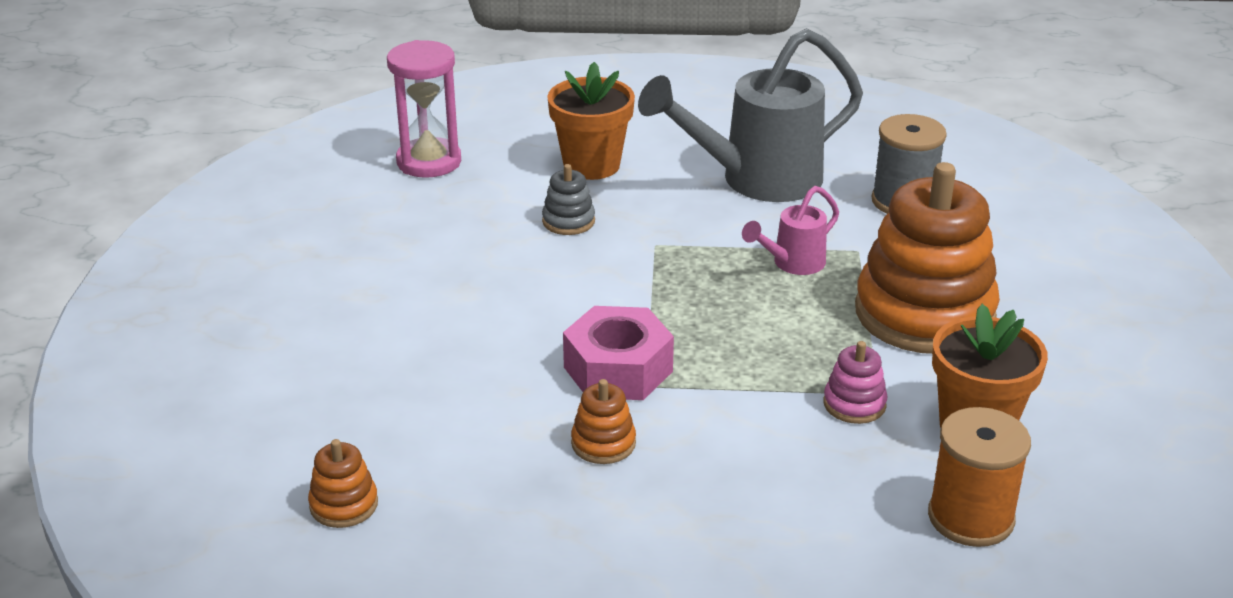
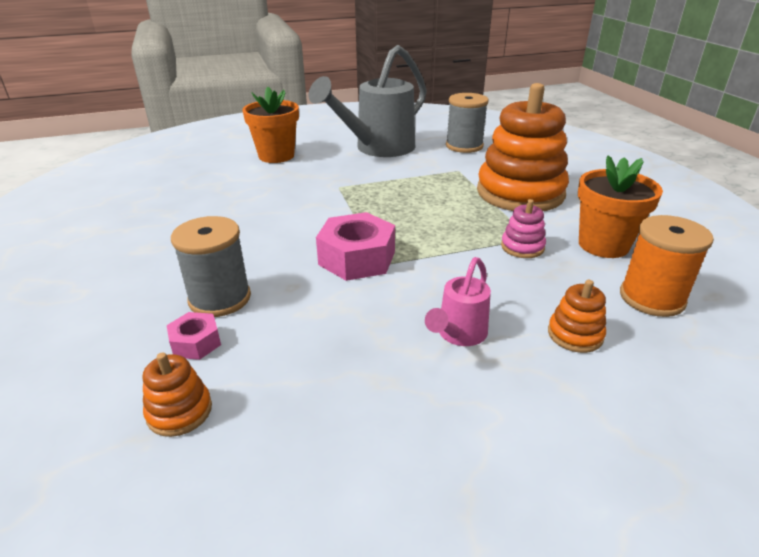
camera: 20 degrees left, 0 degrees up
(382, 435) = (196, 343): none -> pink nut
(427, 386) = (220, 298): none -> grey spool
(429, 162) = (169, 169): pink hourglass -> none
(568, 221) = (276, 184): grey stacking toy -> none
(603, 443) = (375, 308): orange stacking toy -> orange stacking toy (575, 335)
(792, 264) = (426, 182): pink watering can -> pink watering can (458, 335)

